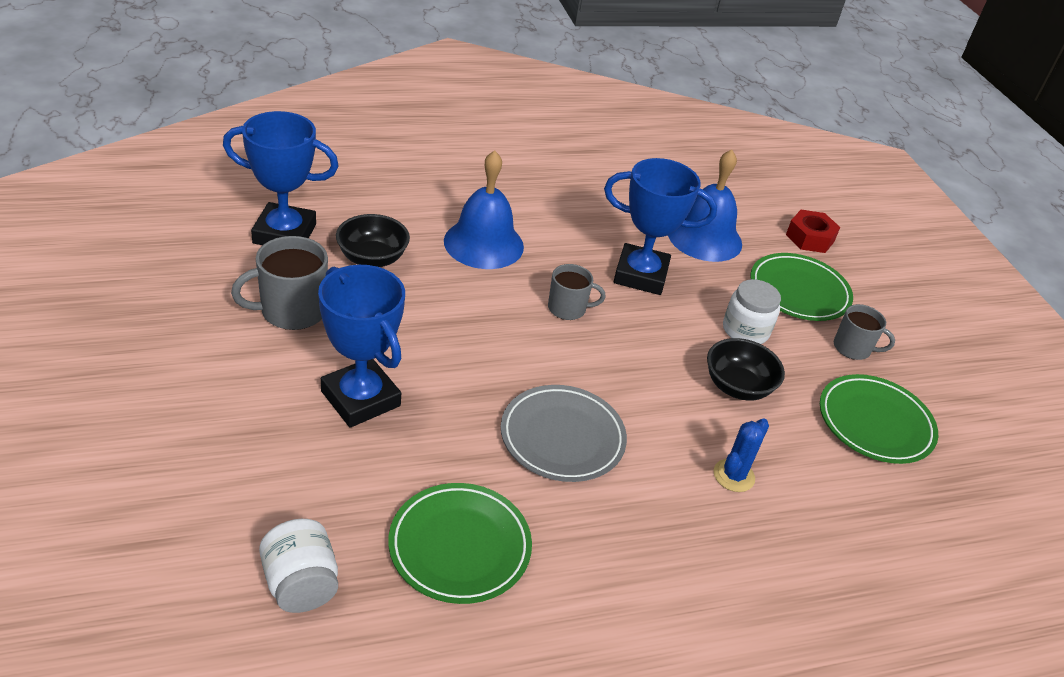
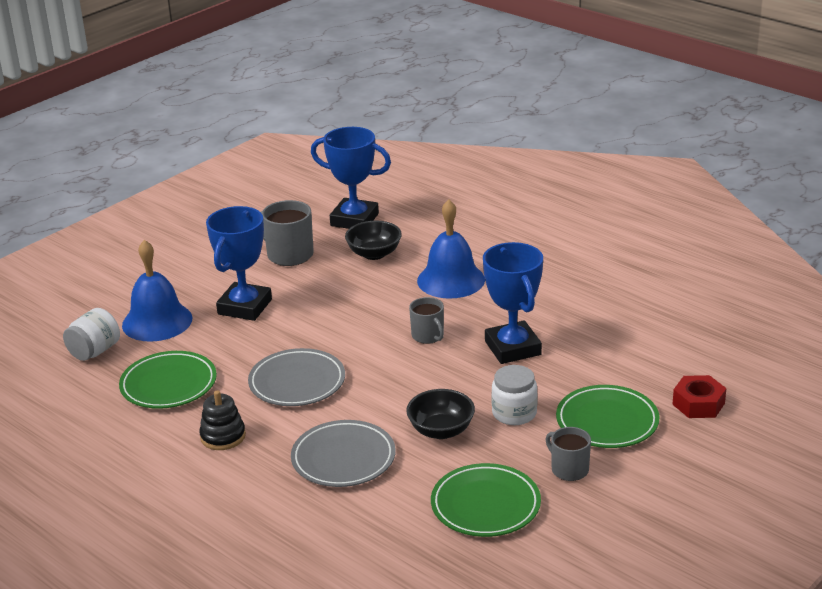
camera: 65 degrees right, 10 degrees down
(284, 234) = (354, 220): blue trophy -> blue trophy turned 45 degrees counterclockwise
(615, 550) = (223, 436): none -> black stacking toy
(704, 237) = (609, 357): blue bell -> blue bell (157, 321)
(733, 476) = (343, 458): blue cactus -> grey plate
(853, 348) = (569, 469): grey mug -> grey mug turned 150 degrees clockwise

